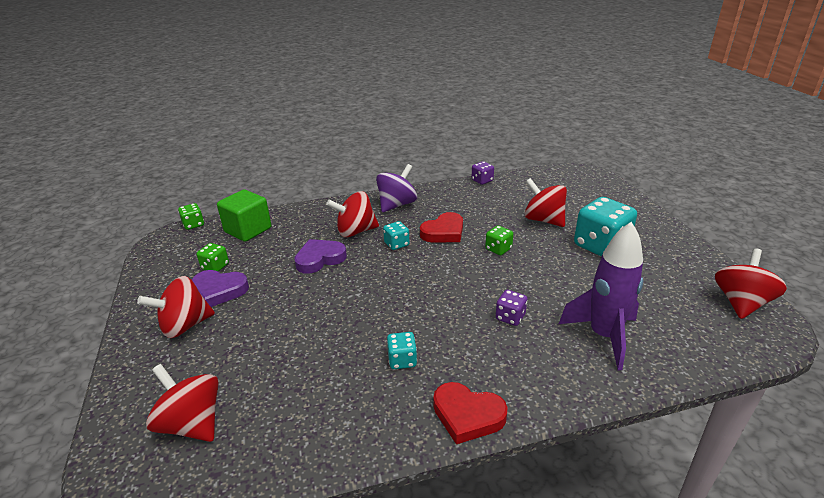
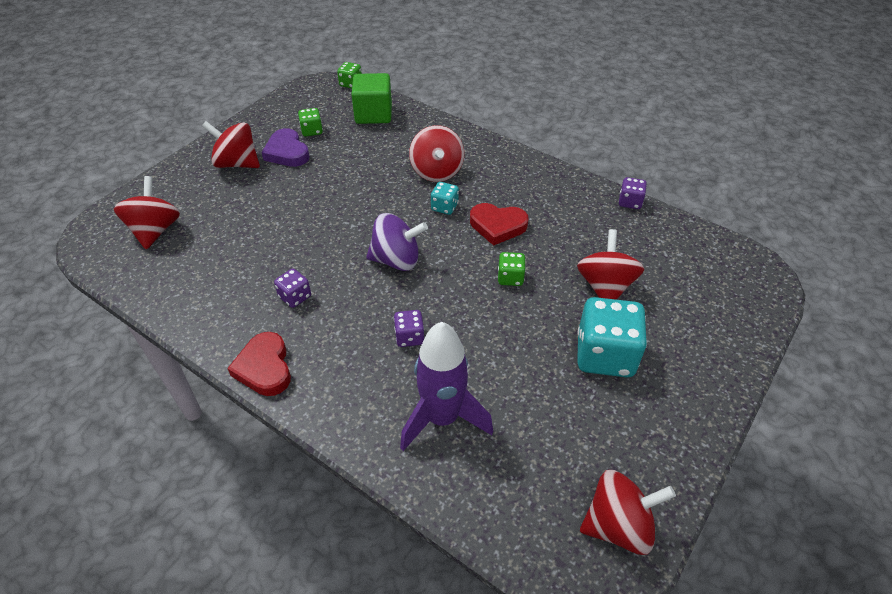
camera: 50 degrees right, 15 degrees up
(320, 259) = (376, 176): purple heart -> none
(355, 231) = (436, 171): red spinning top -> red spinning top turned 135 degrees counterclockwise
(397, 205) = (509, 170): purple spinning top -> purple spinning top (396, 260)
(402, 360) = (295, 297): turquoise dice -> purple dice

